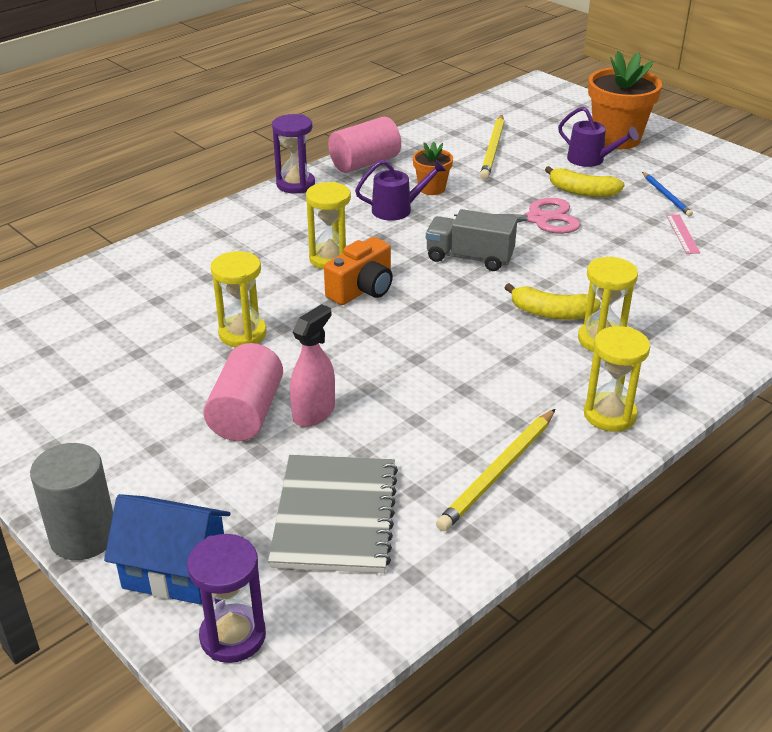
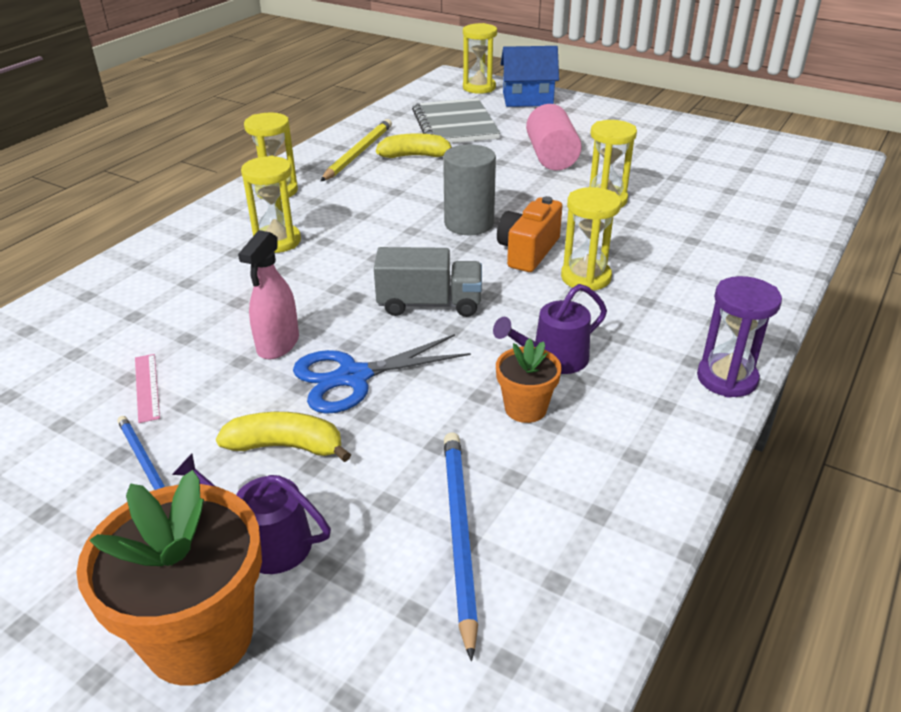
camera: 165 degrees right, 0 degrees up
(83, 536) = (590, 102): grey cylinder -> grey cylinder (469, 223)
(233, 636) = (479, 88): purple hourglass -> yellow hourglass
(314, 412) = (503, 163): pink spray bottle -> pink spray bottle (278, 344)
(365, 163) = (664, 447): pink cylinder -> none
(493, 149) = (459, 535): yellow pencil -> blue pencil
(538, 219) = (353, 377): pink scissors -> blue scissors
(551, 313) = (327, 258): yellow banana -> yellow banana (415, 156)

